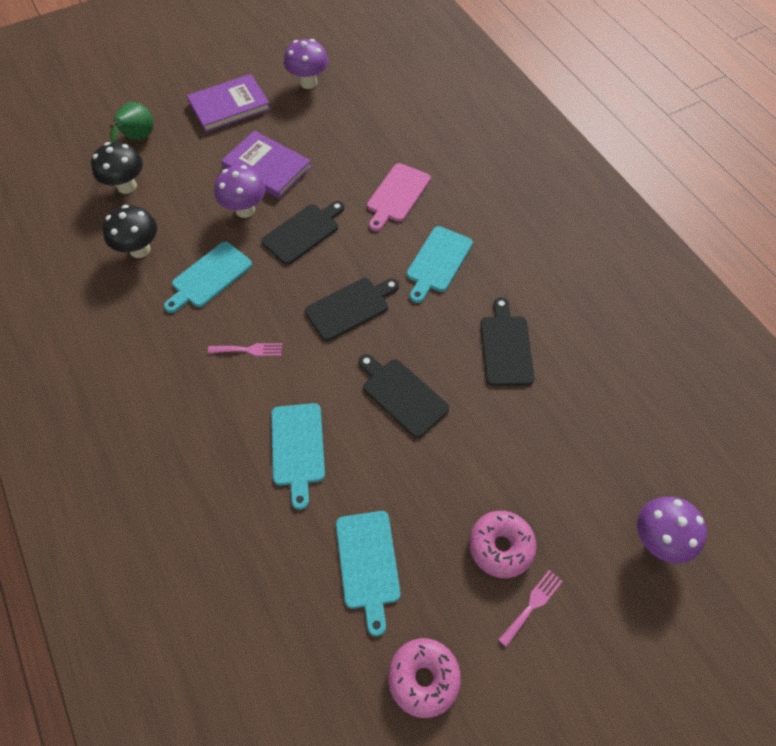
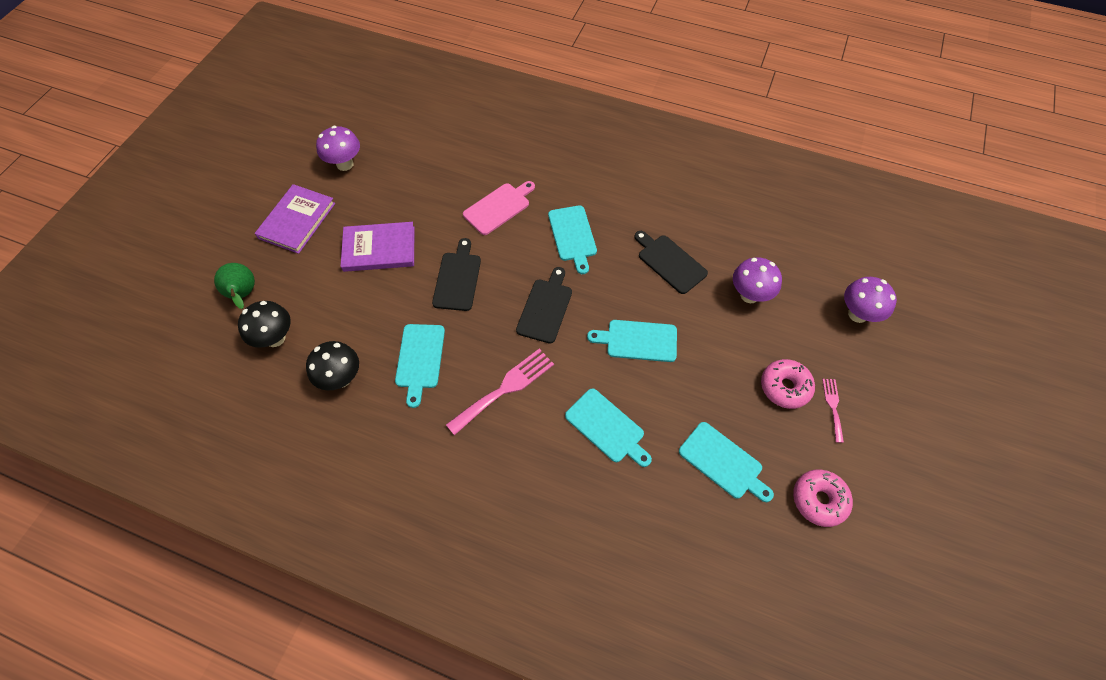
camera: 40 degrees left, 0 degrees up
(245, 210) = (395, 292): purple mushroom -> purple mushroom (749, 295)
(249, 350) = (505, 388): pink fork -> pink fork, size x1.84
(397, 195) = (498, 207): pink cutting board -> pink cutting board turned 120 degrees counterclockwise
(402, 395) = (638, 341): black cutting board -> turquoise cutting board

